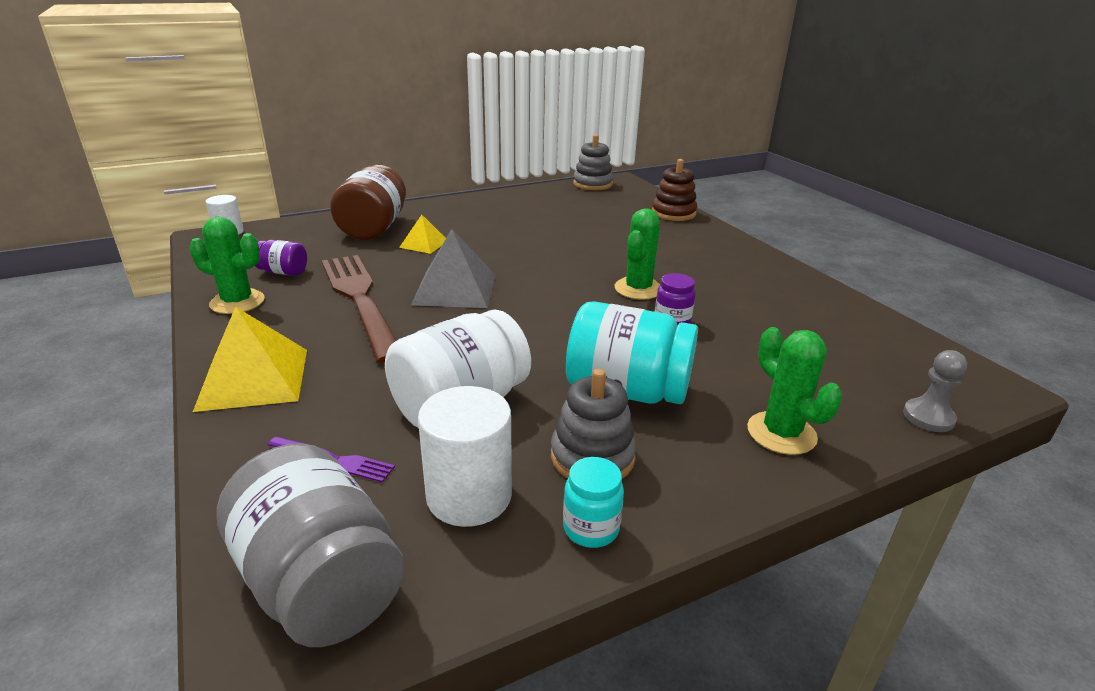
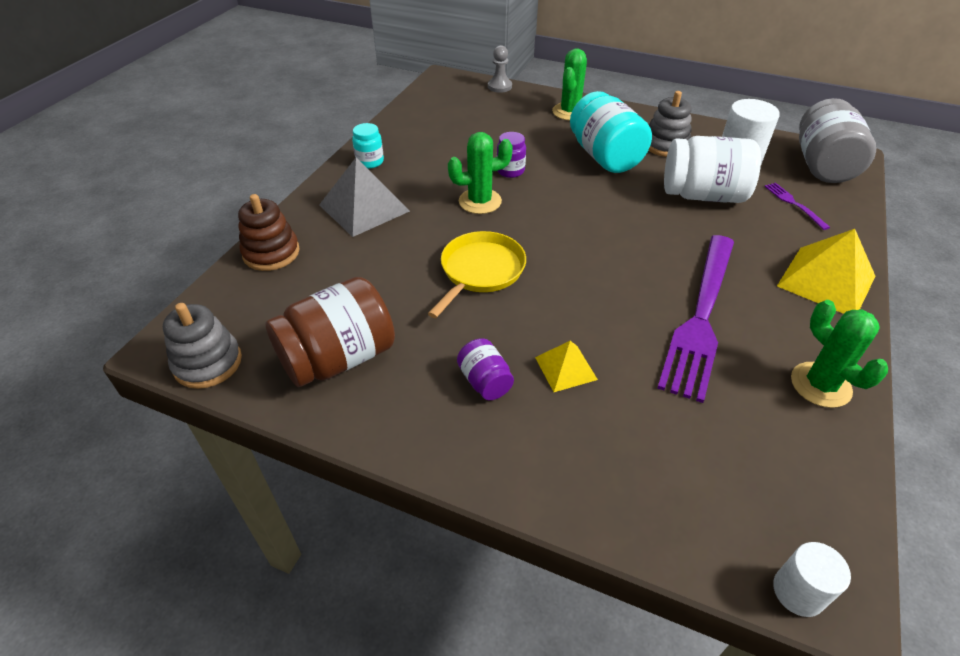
camera: 130 degrees left, 15 degrees up
(283, 272) = (754, 412): purple jar -> purple jar (485, 381)
(359, 299) = (701, 318): brown fork -> purple fork
(373, 228) = (589, 447): brown jar -> brown jar (339, 358)
(455, 289) = (609, 281): grey pyramid -> grey pyramid (364, 208)
(549, 256) = (480, 271): none -> yellow pan
(591, 528) = (699, 129): turquoise jar -> turquoise jar (370, 162)

